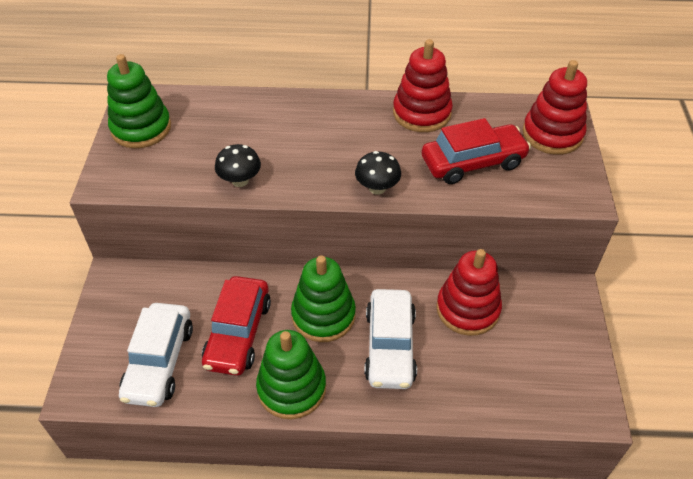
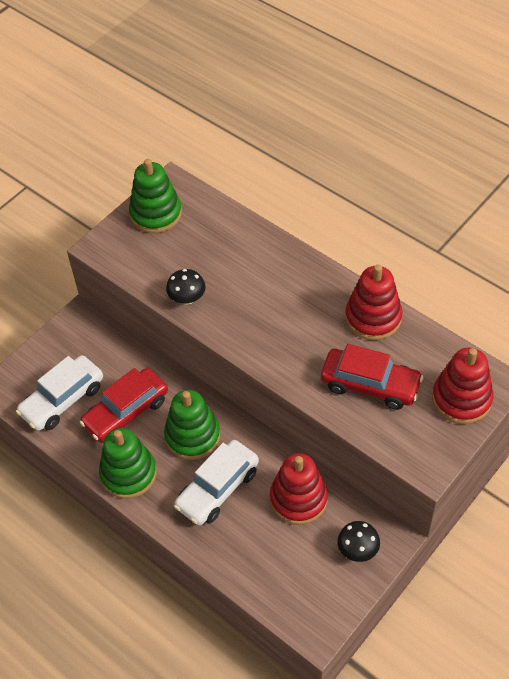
camera: 40 degrees right, 5 degrees up
(377, 188) = (277, 363): black mushroom -> black mushroom (357, 550)

